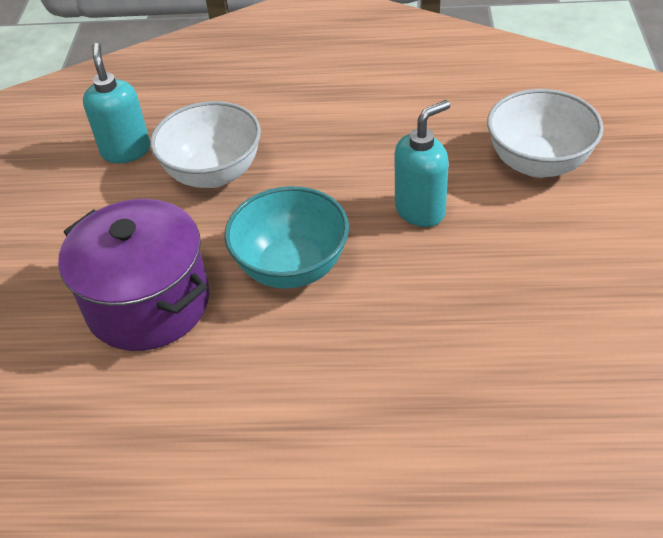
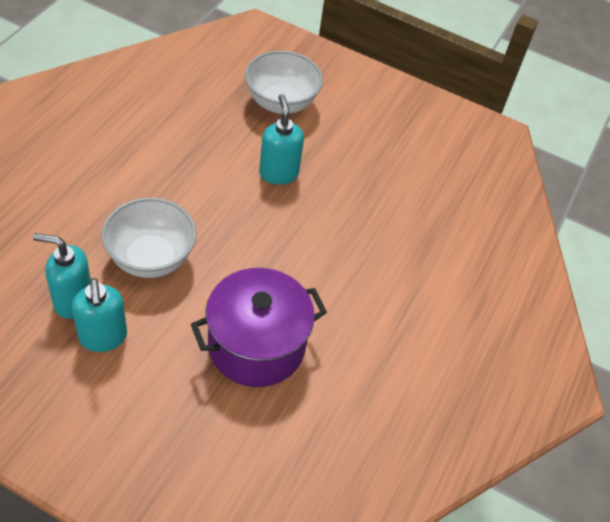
camera: 75 degrees left, 5 degrees up
(94, 189) = (103, 337): none -> turquoise soap dispenser
(291, 267) = (280, 256): turquoise bowl -> none

